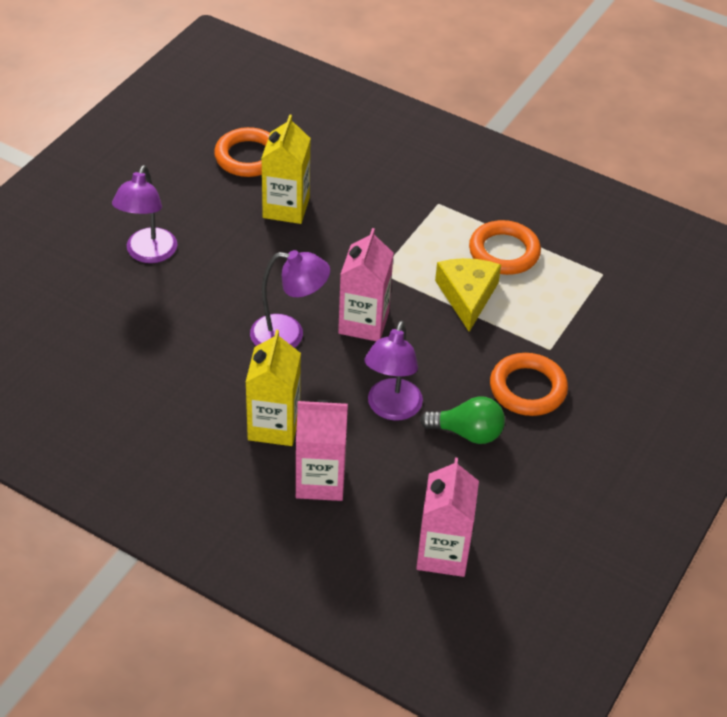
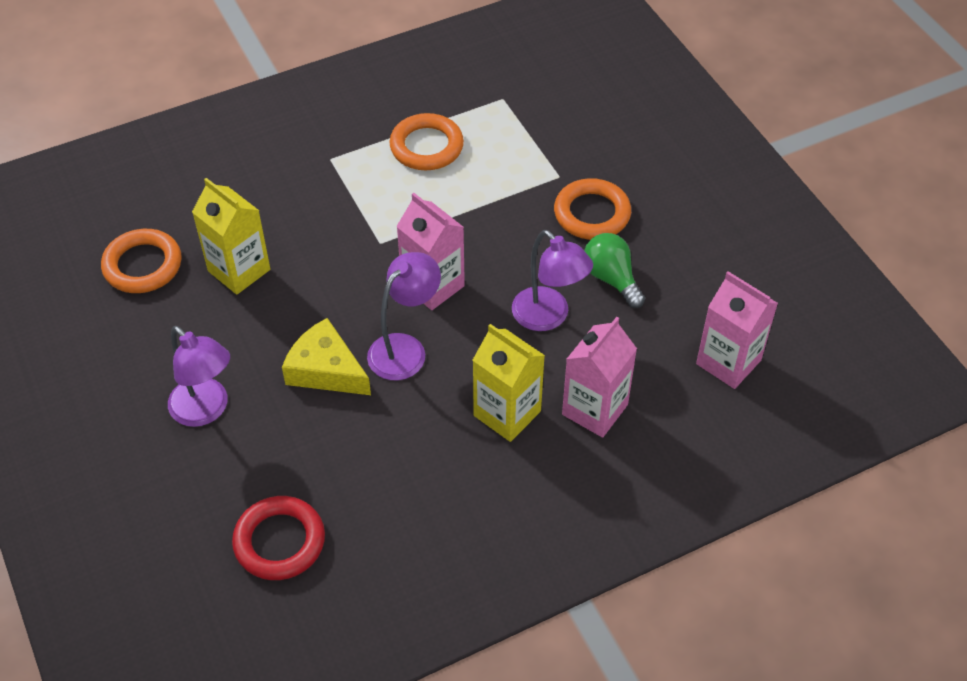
camera: 55 degrees left, 5 degrees up
(65, 348) = (279, 541): none -> red ring
(467, 296) = (458, 197): yellow cheese -> yellow cheese (326, 370)
(467, 433) = (611, 278): green light bulb -> green light bulb turned 75 degrees counterclockwise

